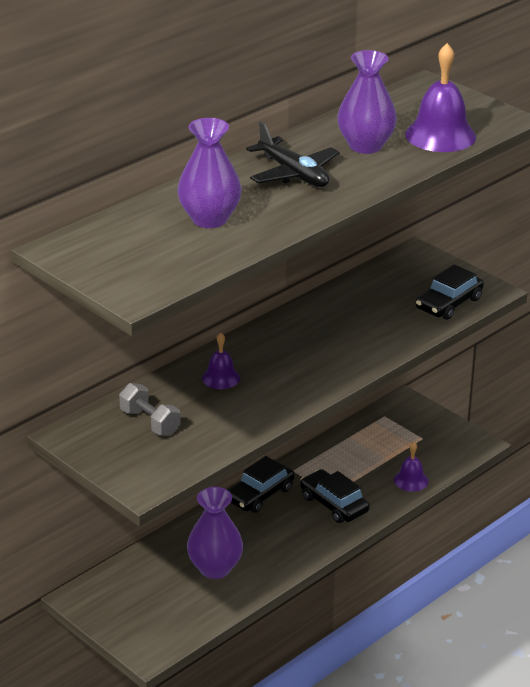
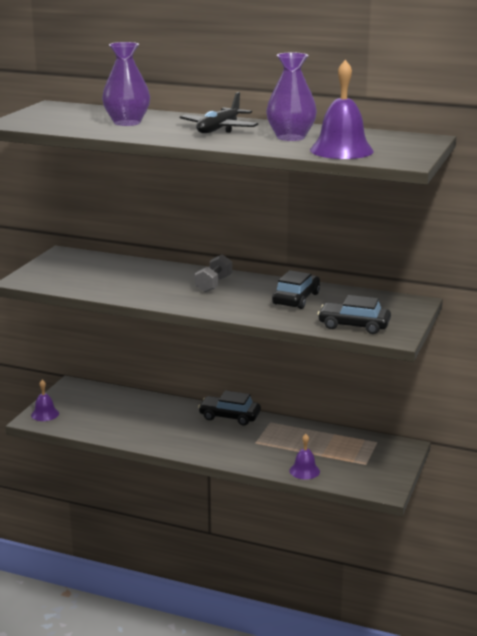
camera: 65 degrees right, 10 degrees down
(150, 422) = (95, 269): grey dumbbell -> grey dumbbell (213, 284)
(215, 568) = (134, 420): purple vase -> none
(221, 378) = (166, 276): purple bell -> purple bell (45, 414)
(334, 504) = (244, 446): black car -> black car (296, 299)

